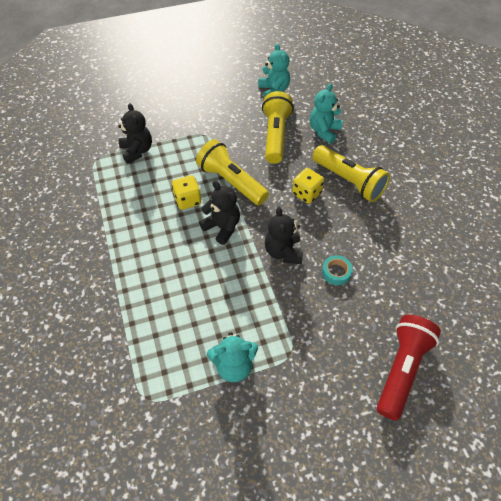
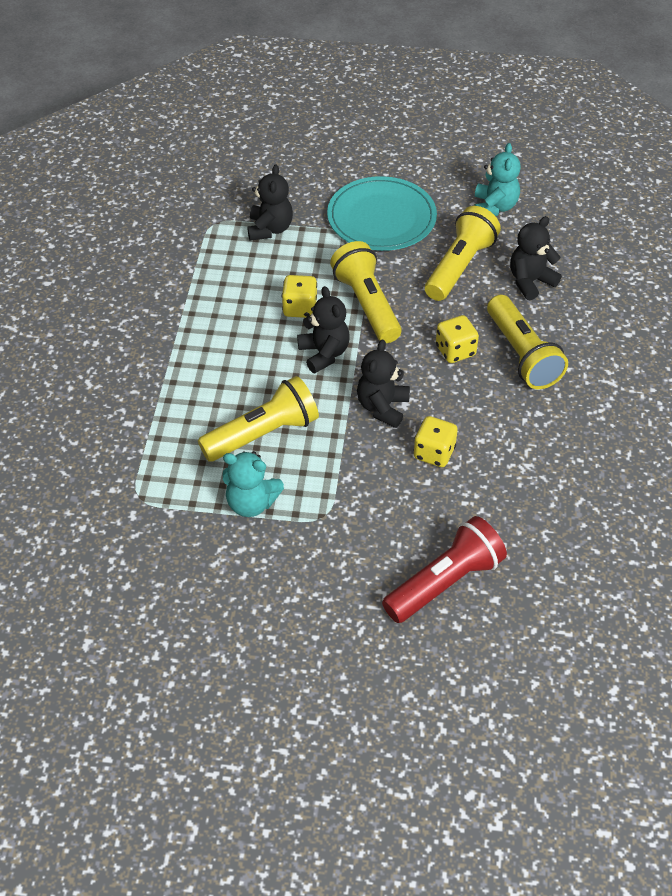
camera: 25 degrees right, 5 degrees down
(207, 119) = (381, 218): none -> turquoise plate
(213, 305) = (263, 434): none -> yellow flashlight
(324, 131) = (530, 282): turquoise teddy bear -> black teddy bear
(336, 272) = (434, 453): turquoise tape -> yellow dice

